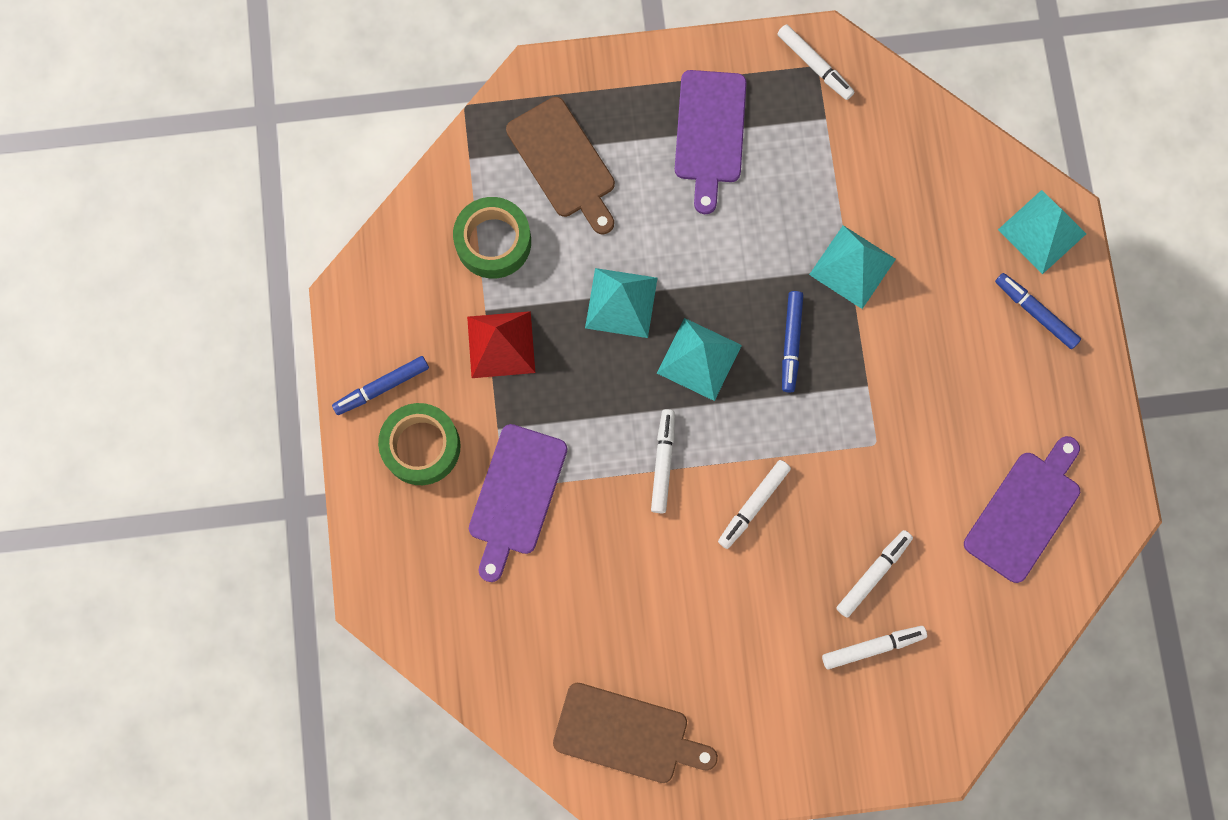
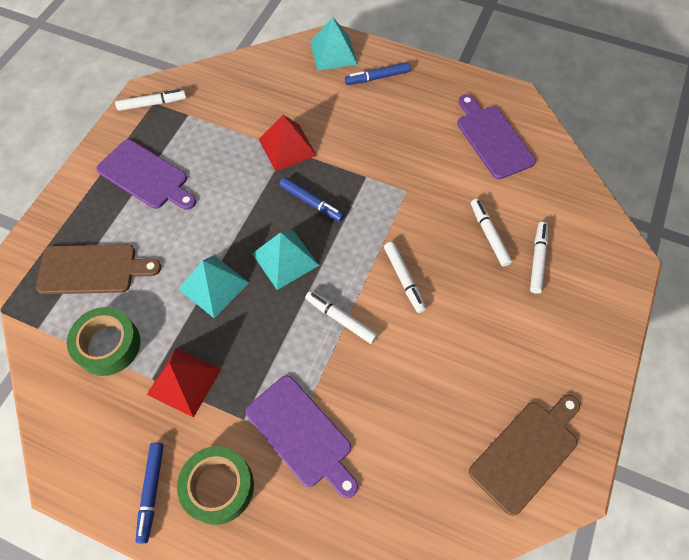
camera: 60 degrees left, 15 degrees down
(852, 266) = (287, 147): turquoise pyramid -> red pyramid

